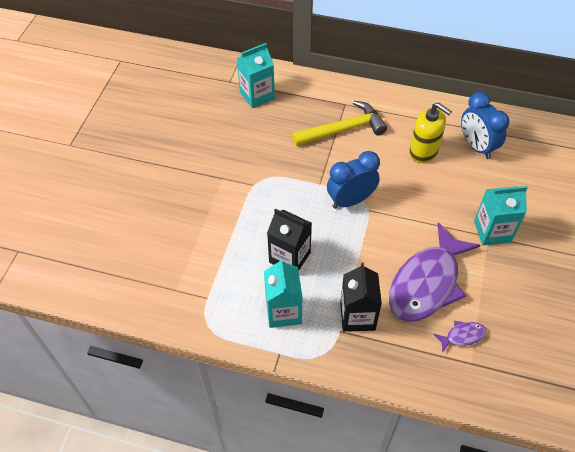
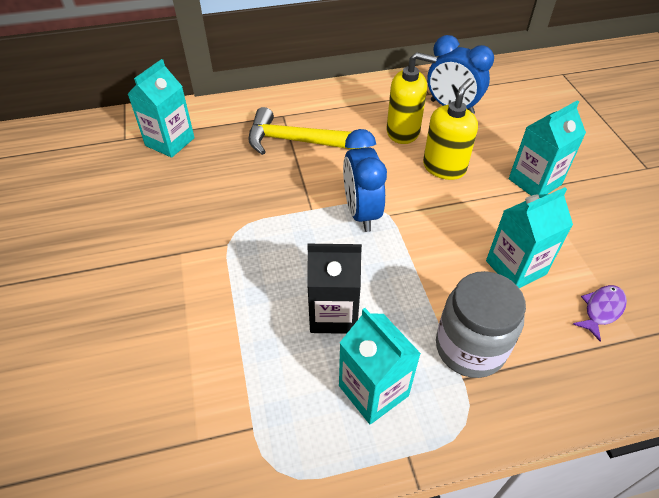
camera: 30 degrees left, 5 degrees down
(343, 130) = (299, 141): yellow hammer -> yellow hammer turned 120 degrees counterclockwise
(351, 200) = (361, 212): blue clock -> blue clock turned 45 degrees counterclockwise
(357, 316) = (470, 348): black carton -> grey jar
(427, 283) = (515, 267): purple fish -> turquoise carton
(433, 192) = (444, 167): none -> yellow soap dispenser

